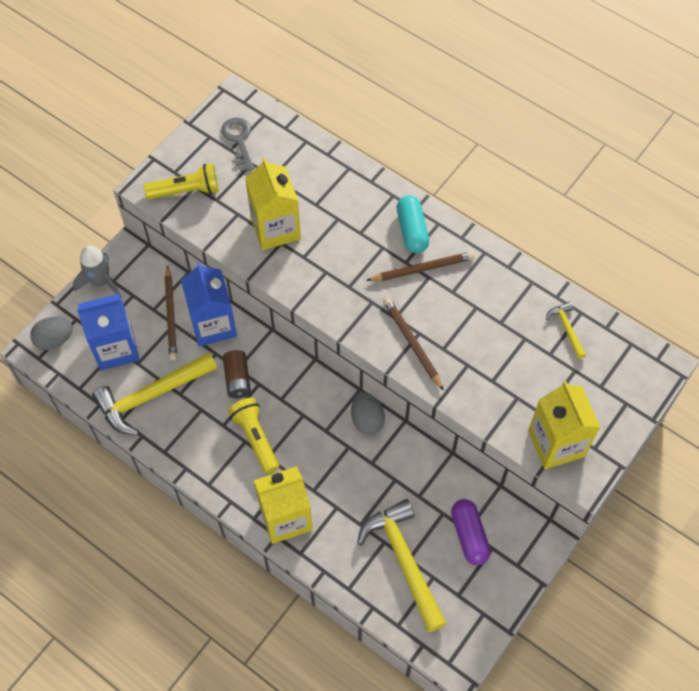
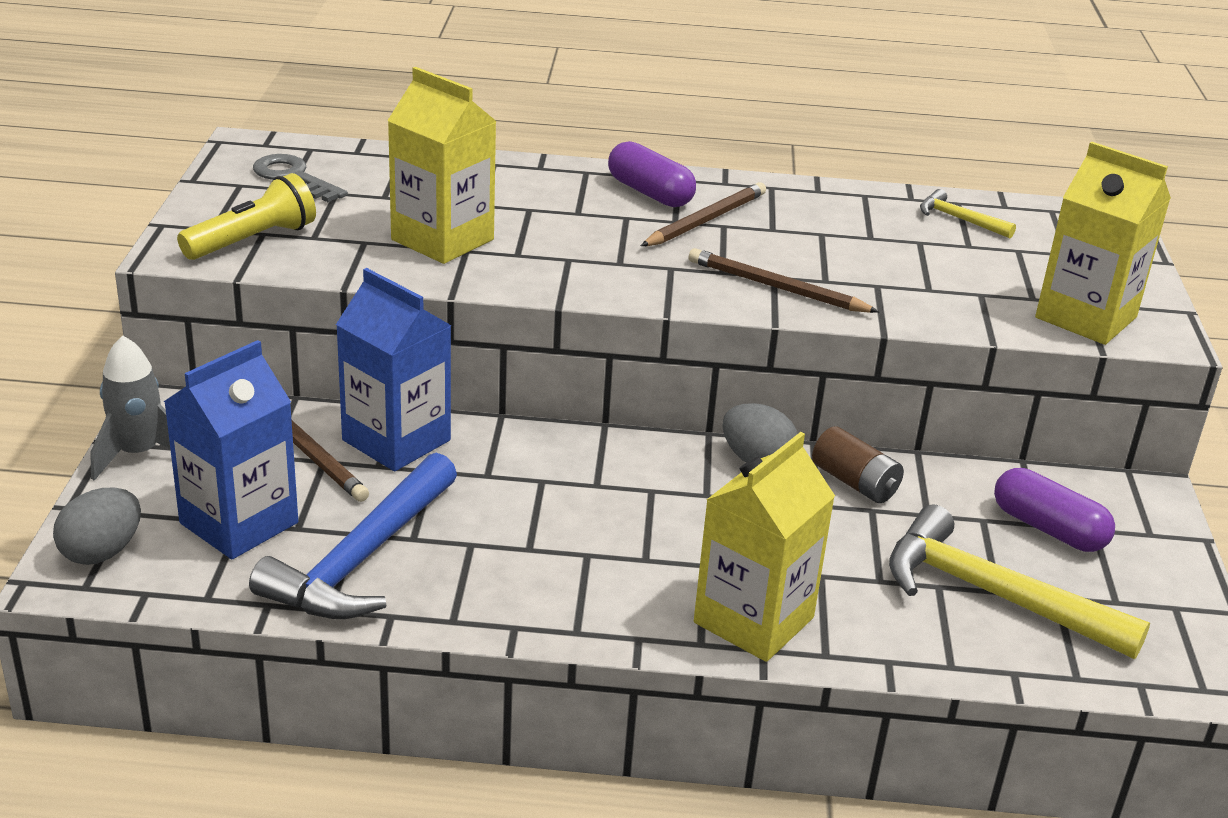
camera: 35 degrees left, 30 degrees down
(151, 396) = (361, 559): yellow hammer -> blue hammer
(237, 379) = (500, 487): brown battery -> brown battery (855, 482)
(255, 438) = (601, 544): yellow flashlight -> none
(412, 230) = (650, 193): turquoise capsule -> purple capsule

